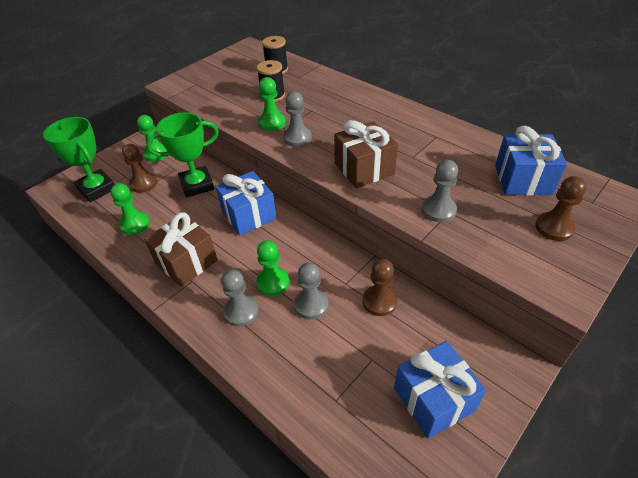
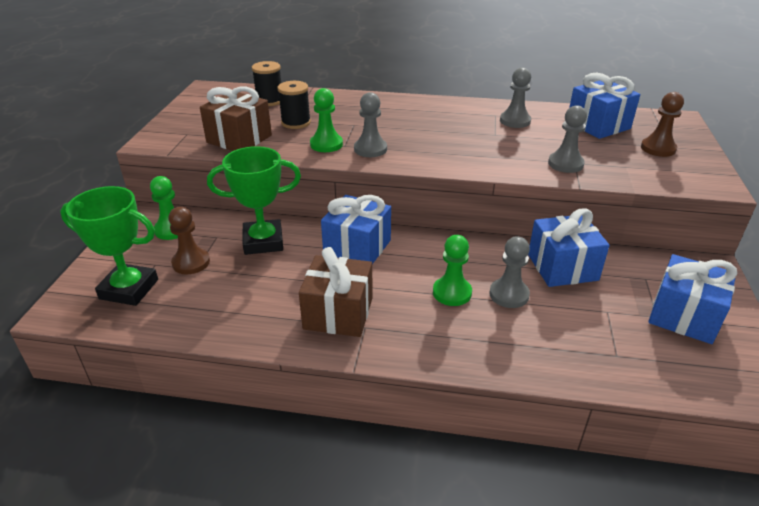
camera: 35 degrees left, 10 degrees down
(135, 224) = (229, 304): green pawn -> none
(197, 185) = (263, 242): green trophy -> green trophy turned 45 degrees clockwise
(241, 311) = (450, 329): grey pawn -> grey pawn (515, 121)
(364, 169) = (466, 154): brown gift -> brown gift (239, 139)
(379, 301) = (562, 267): brown pawn -> blue gift

